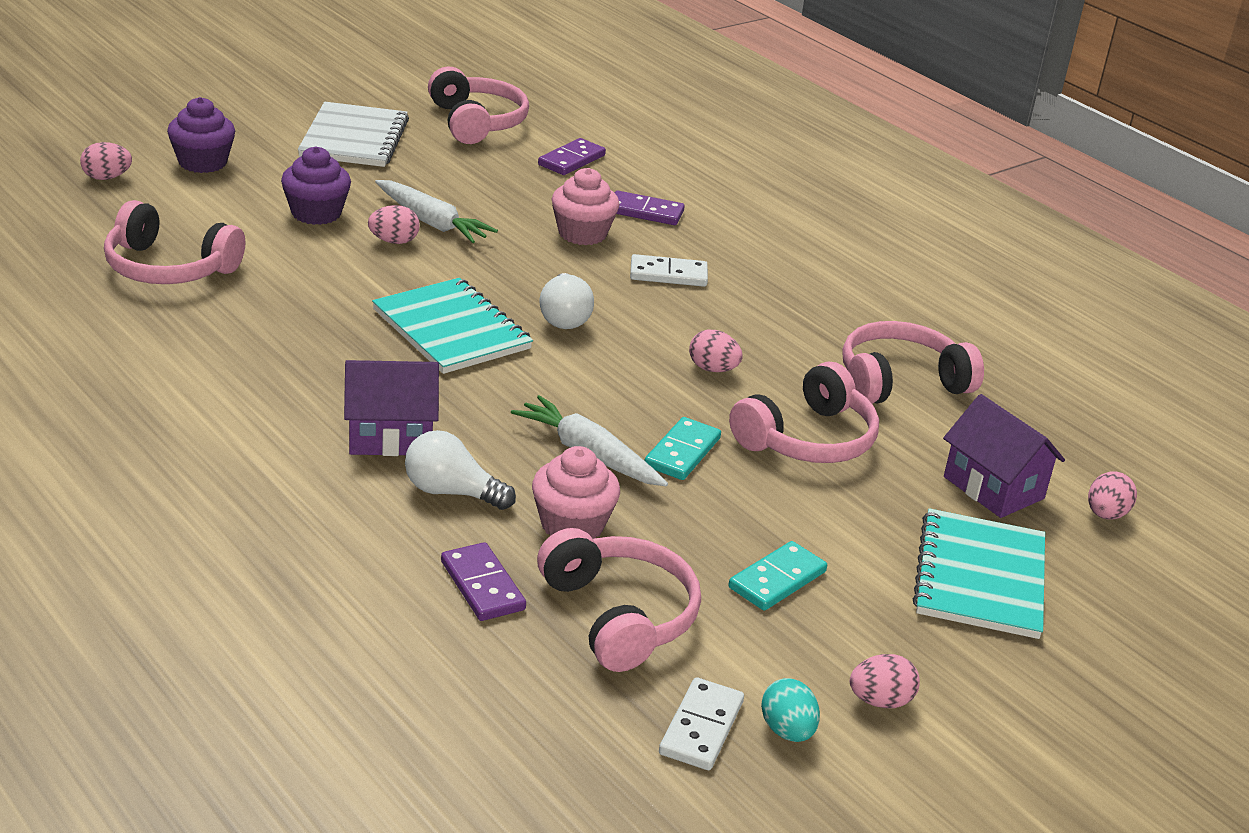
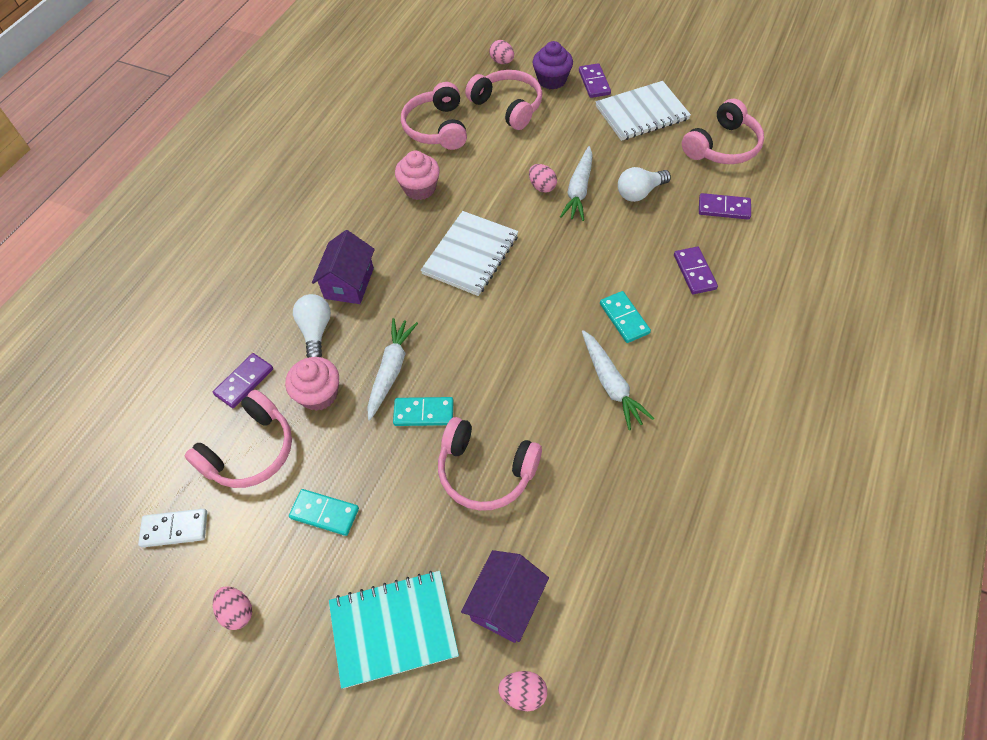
camera: 70 degrees right, 25 degrees up
(253, 141) = (594, 82): none -> purple domino
(316, 213) = (542, 144): purple cupcake -> none
(390, 436) = (349, 283): purple house -> purple house turned 45 degrees clockwise
(451, 329) = (470, 255): turquoise notebook -> white notebook
(564, 317) = (526, 294): white light bulb -> white light bulb (639, 193)
(582, 233) = (634, 256): pink cupcake -> pink cupcake (420, 188)
(668, 274) = (624, 318): white domino -> turquoise domino
(713, 369) = (528, 389): pink egg -> none
(754, 318) = (611, 384): none -> white carrot
(787, 731) = (190, 572): turquoise egg -> none
(900, 381) = (600, 498): pink headphones -> pink headphones (508, 106)

